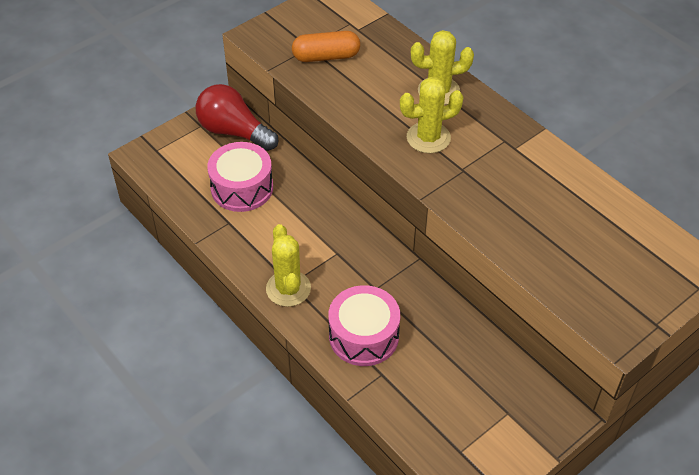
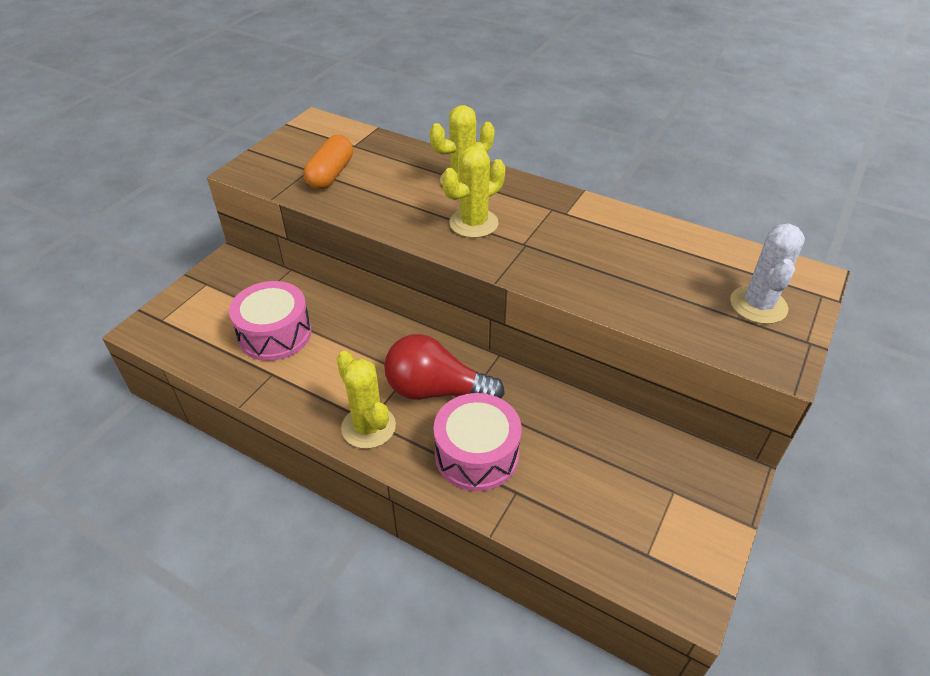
camera: 20 degrees left, 5 degrees down
(233, 131) = (246, 281): red light bulb -> red light bulb (436, 390)
(326, 56) = (330, 174): orange capsule -> orange capsule turned 45 degrees counterclockwise
(635, 281) = (758, 305): none -> white cactus

